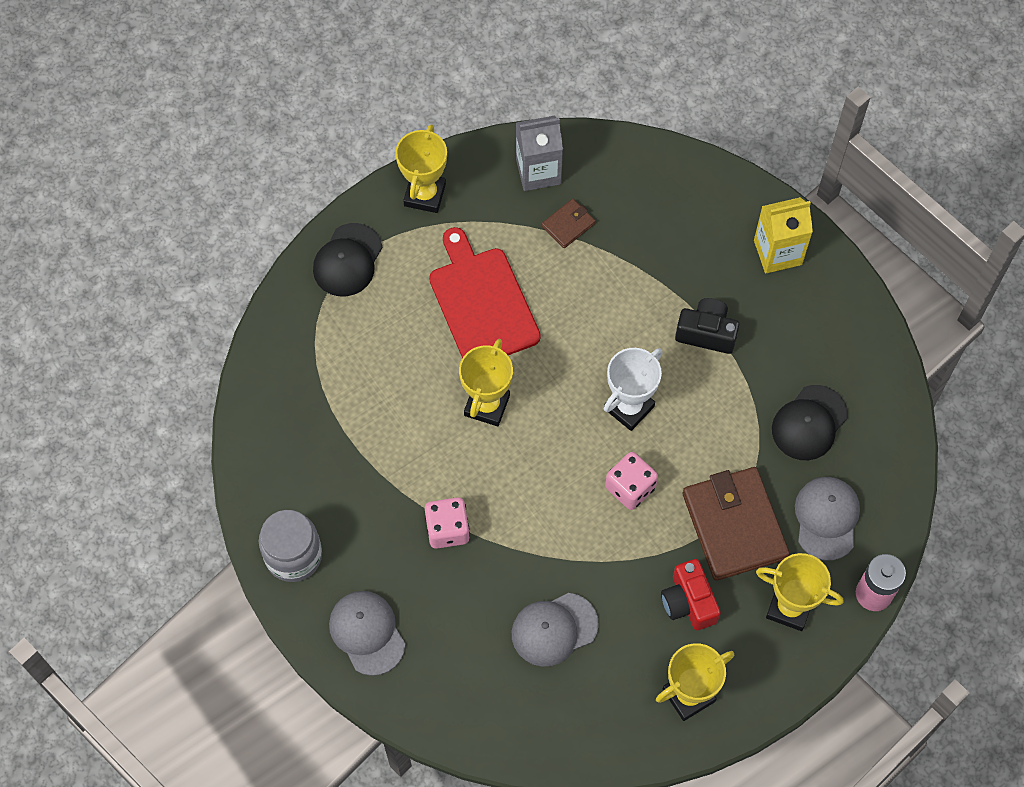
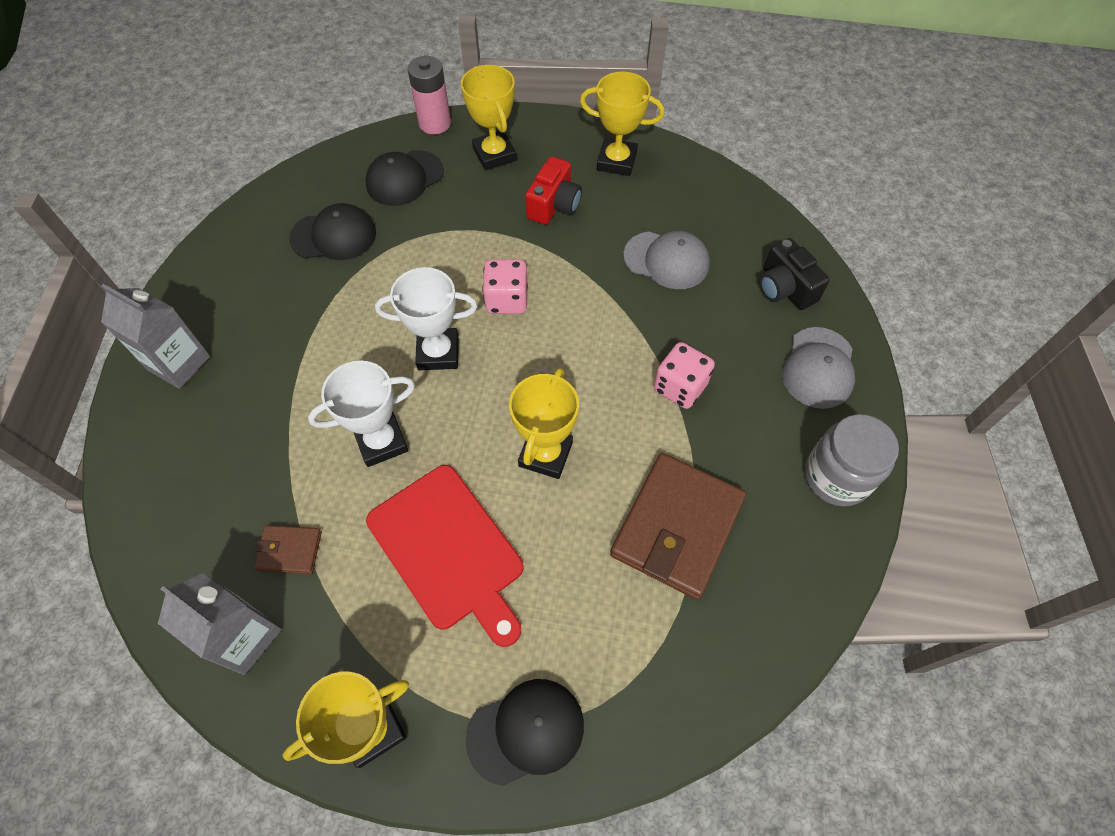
camera: 135 degrees left, 5 degrees down
(482, 302) = (448, 550): red cutting board -> red cutting board turned 60 degrees counterclockwise
(487, 405) = (545, 454): yellow trophy -> yellow trophy turned 45 degrees counterclockwise
(593, 322) = (381, 442): none -> white trophy
(706, 333) = (312, 353): black camera -> black camera (785, 288)
(734, 525) = (467, 221): brown wallet -> brown wallet (677, 527)
(777, 252) = (179, 363): yellow carton -> grey carton
(826, 518) = (404, 178): grey cap -> black cap

